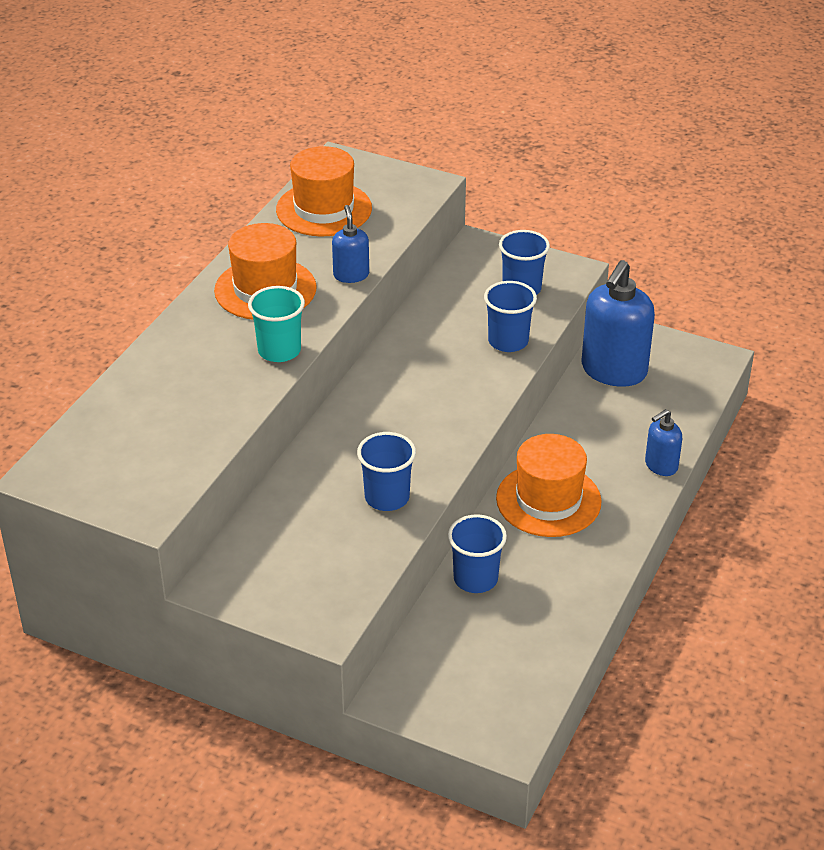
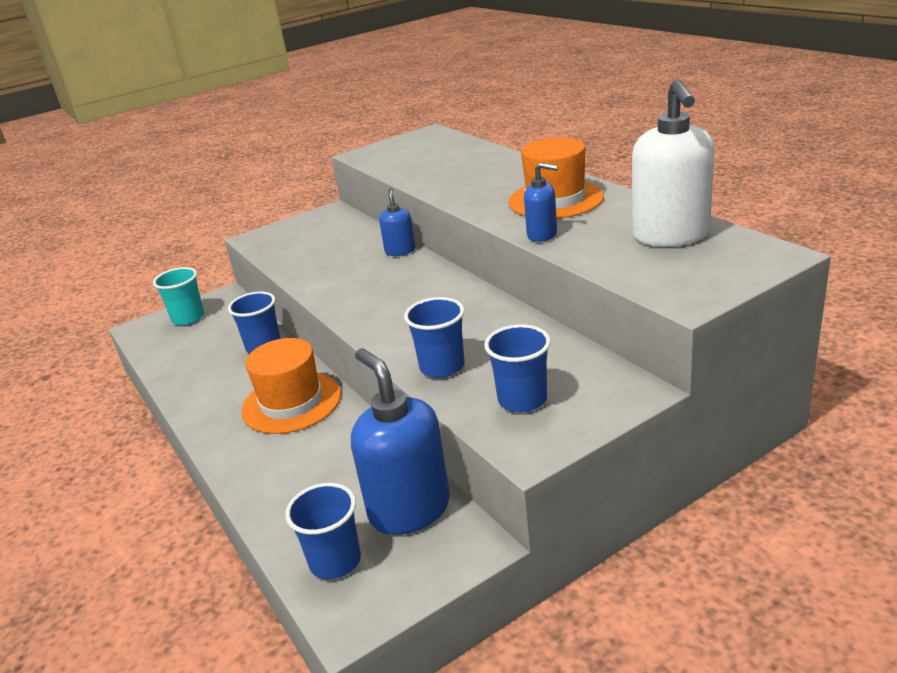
camera: 125 degrees right, 10 degrees down
(279, 351) = (467, 198): turquoise cup -> turquoise cup (188, 318)
(324, 209) = (671, 235): orange hat -> white soap dispenser
(387, 497) = (326, 272): blue cup -> blue cup (335, 561)
(661, 466) = (251, 486): blue soap dispenser -> blue soap dispenser (400, 251)

